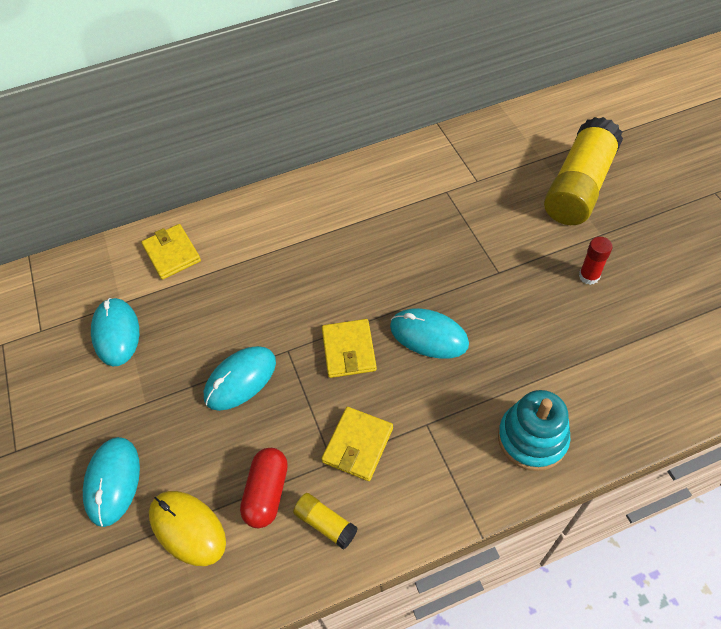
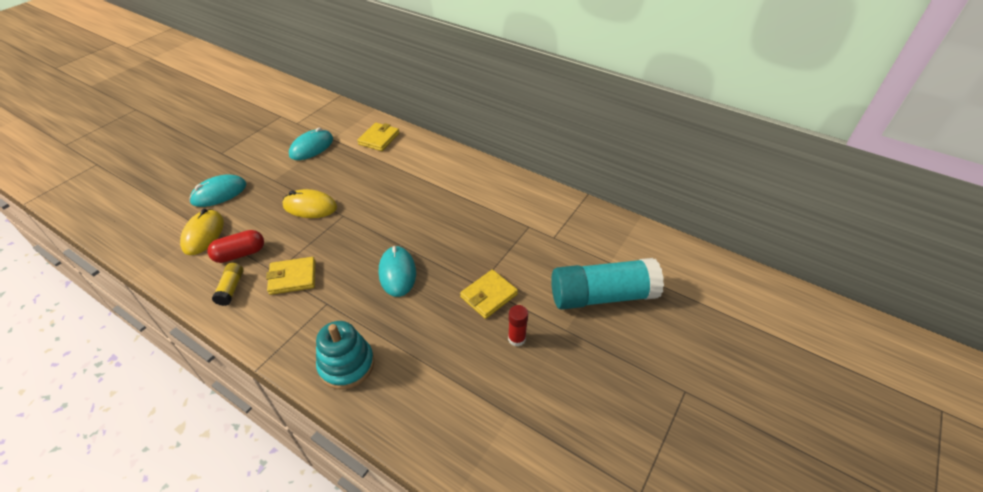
camera: 50 degrees right, 10 degrees down
(240, 379) = (310, 206): turquoise mouse -> yellow mouse
(349, 350) = (360, 241): yellow wallet -> yellow wallet (489, 296)
(579, 186) = (602, 295): yellow glue stick -> turquoise glue stick

